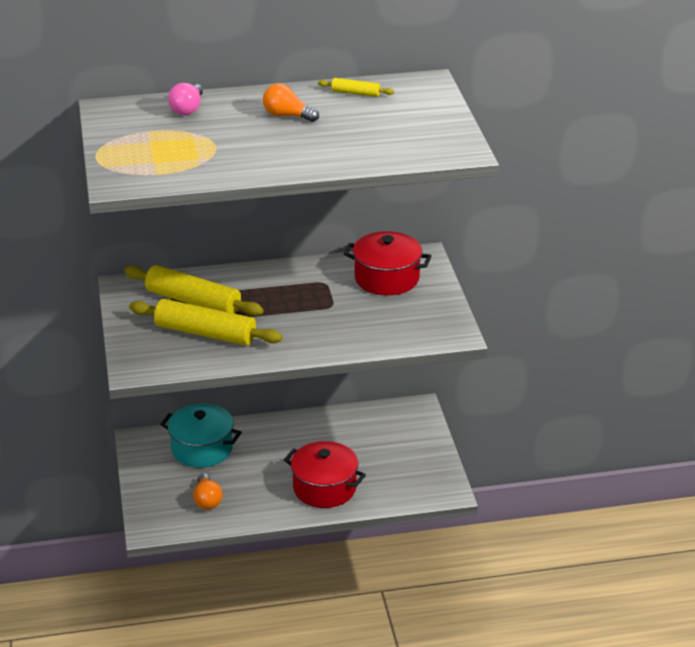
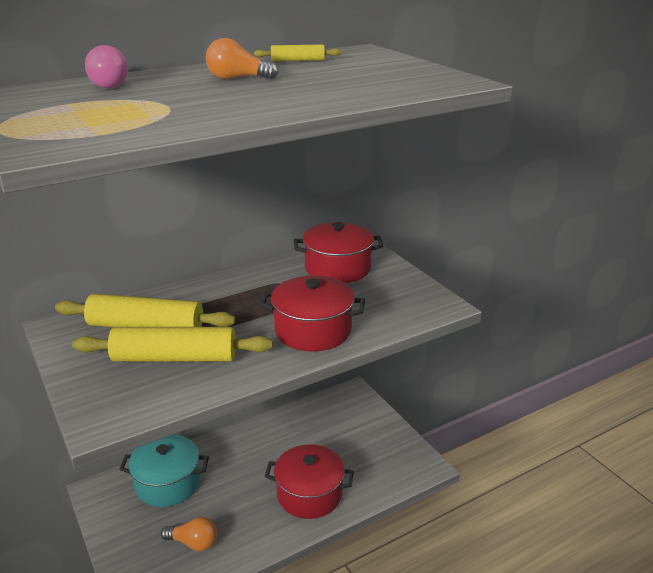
camera: 20 degrees left, 5 degrees down
(207, 500) = (193, 543): orange light bulb -> orange light bulb turned 45 degrees counterclockwise
(327, 334) = (313, 330): none -> red pot

